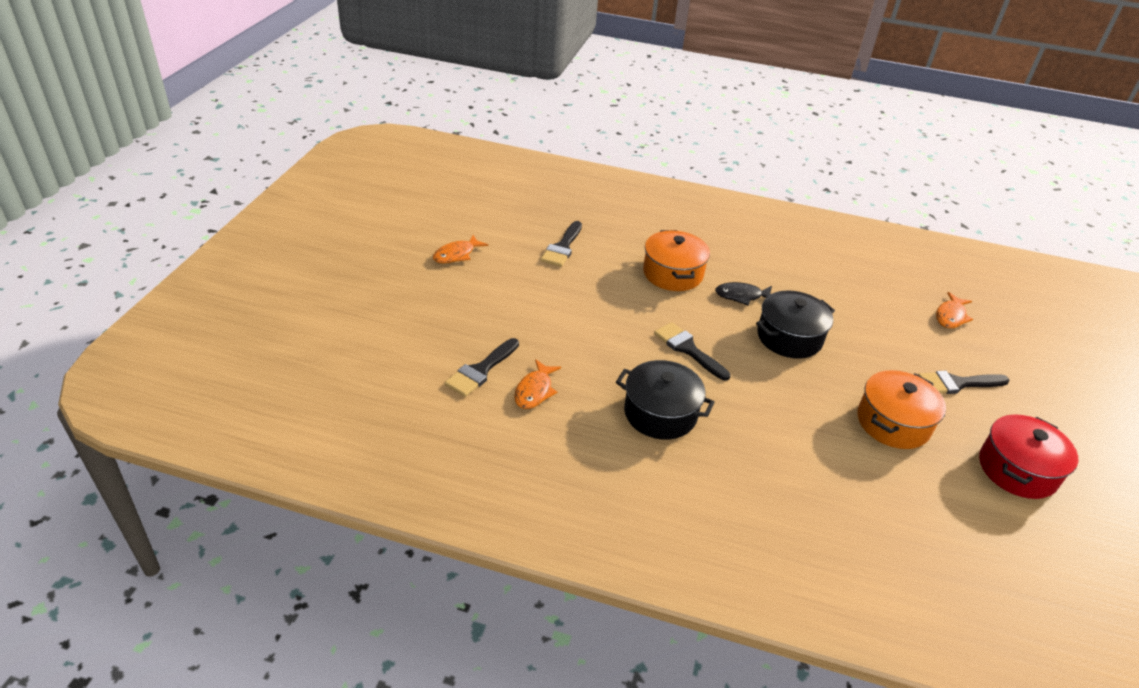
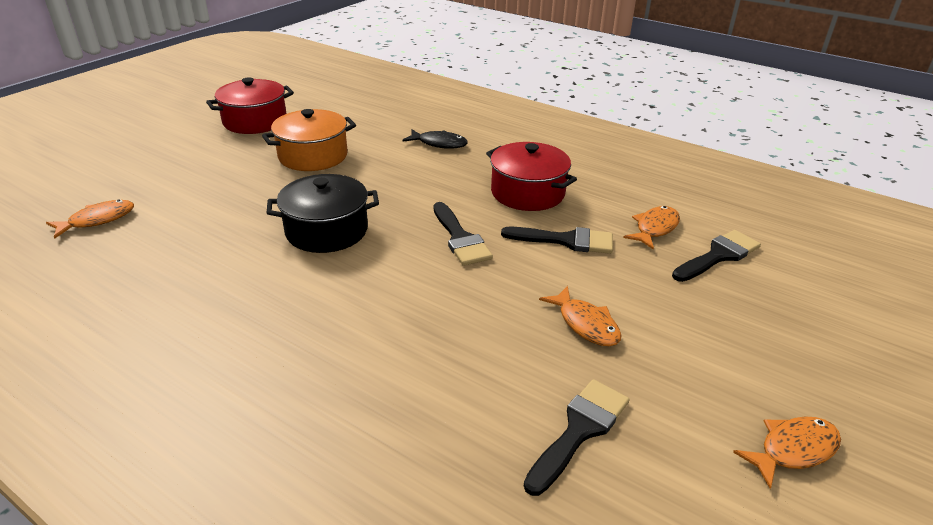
camera: 160 degrees left, 5 degrees down
(573, 299) = (585, 324): none -> orange fish
(660, 413) = (527, 193): black pot -> red pot
(672, 273) = (407, 339): orange pot -> none
(741, 296) = (333, 287): black fish -> black fish (439, 143)
(957, 383) = (207, 169): black brush -> black brush (566, 240)

